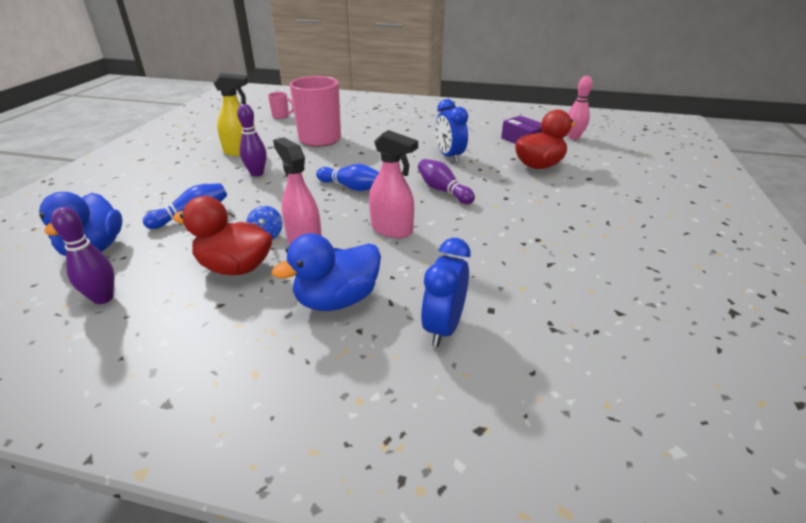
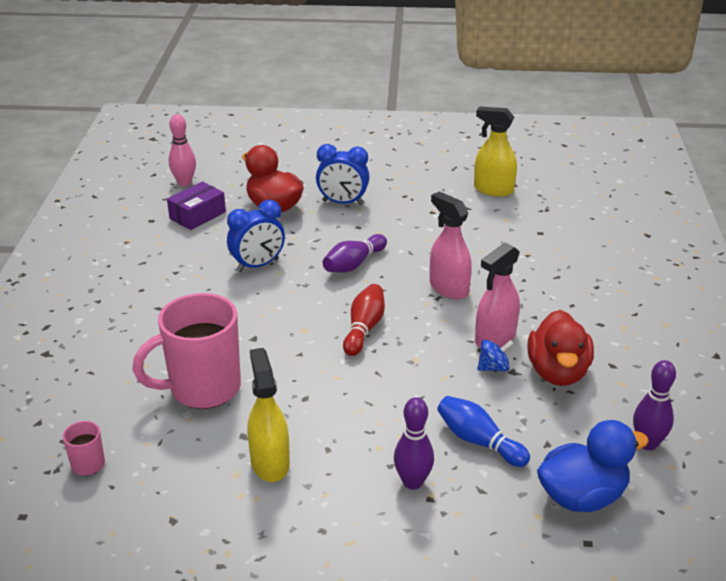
camera: 100 degrees left, 0 degrees up
(257, 173) = (345, 421): purple bowling pin -> purple bowling pin (413, 482)
(337, 300) = (569, 302): blue duck -> none
(351, 187) = (364, 329): blue bowling pin -> red bowling pin
(392, 230) = (448, 288): pink spray bottle -> pink spray bottle turned 60 degrees counterclockwise
(443, 327) = (571, 251): blue clock -> blue clock (342, 203)
(600, 290) = (493, 190): none -> yellow spray bottle

